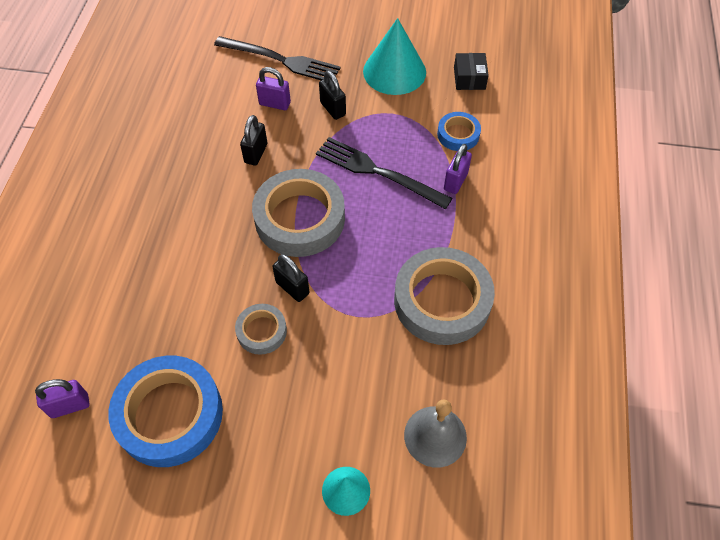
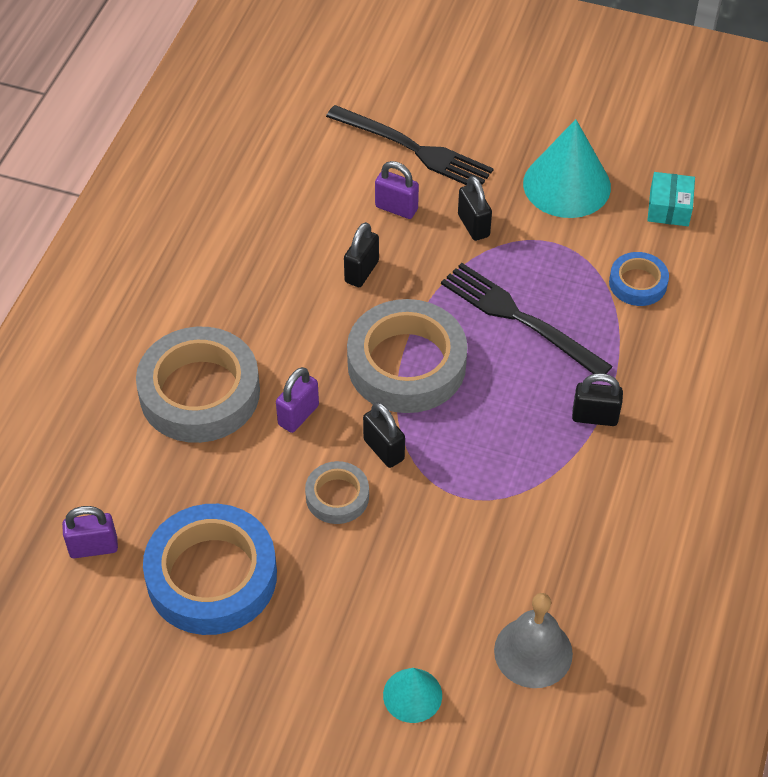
camera: 10 degrees right, 5 degrees down
(442, 301) = (573, 494): grey tape -> grey tape (199, 392)
(446, 238) = (594, 417): none -> black padlock
(455, 181) = (621, 345): purple padlock -> purple padlock (298, 415)
(469, 78) = (669, 208): black box -> turquoise box

